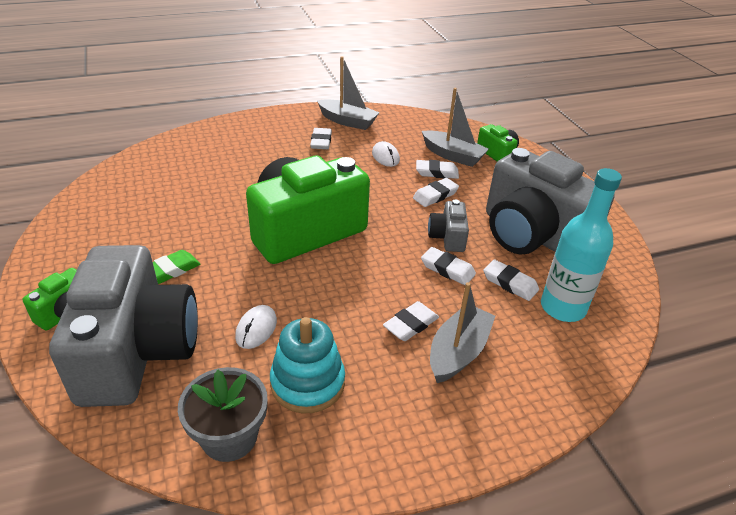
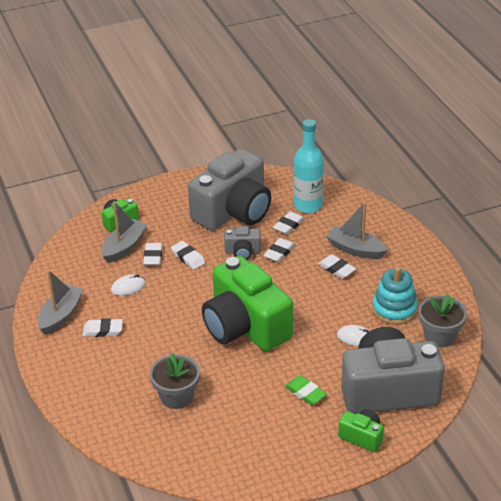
camera: 90 degrees left, 0 degrees up
(209, 179) = (177, 396): none -> grey flower pot

